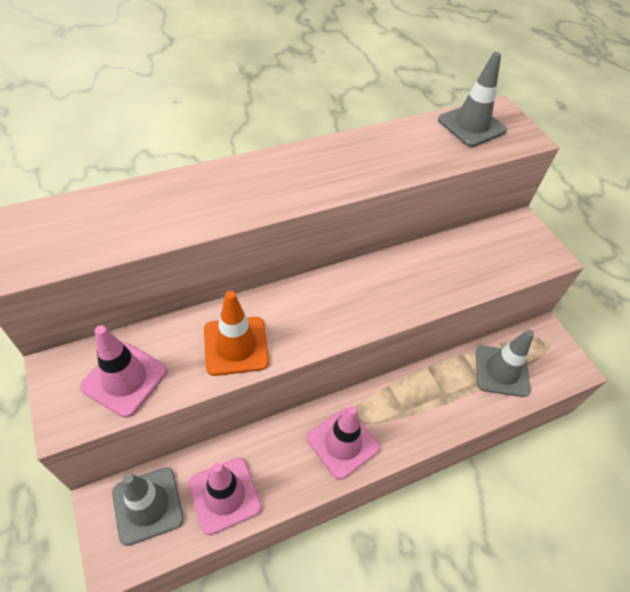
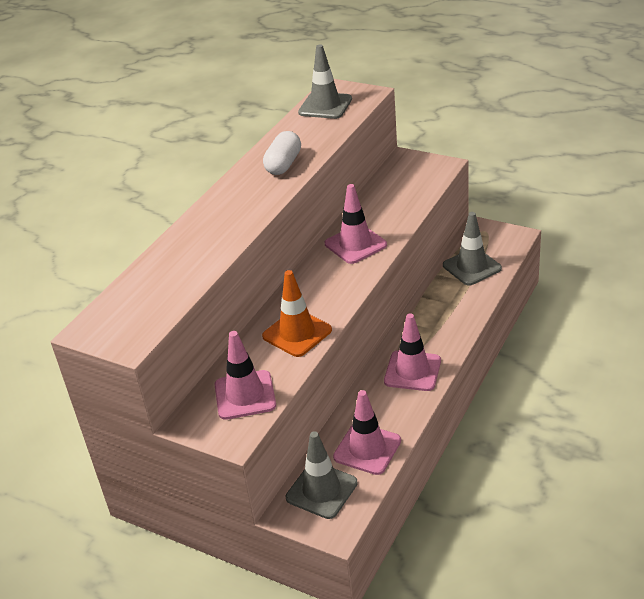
camera: 30 degrees left, 15 degrees down
(364, 164) = (283, 164): none -> white capsule
(385, 286) = (355, 244): none -> pink traffic cone

